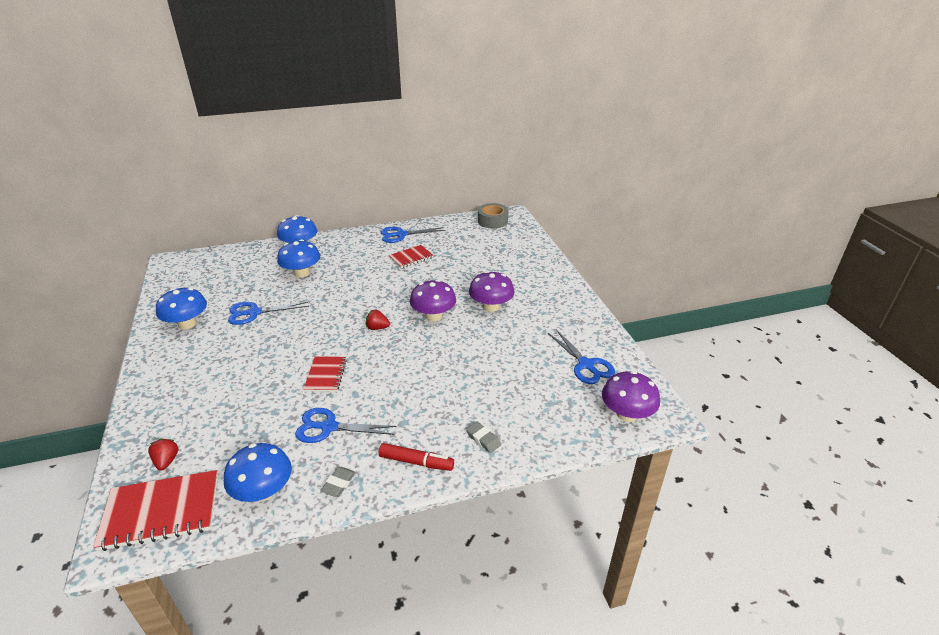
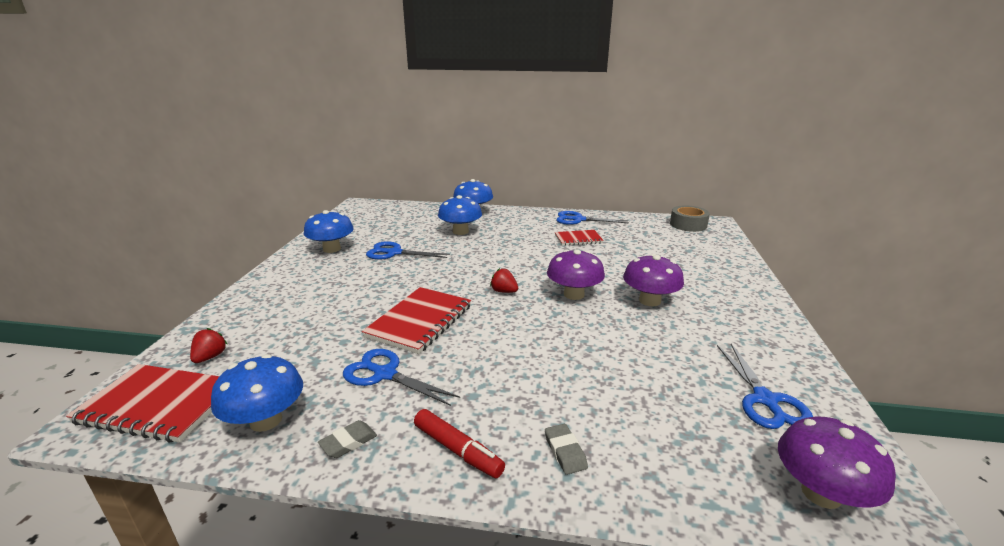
camera: 25 degrees right, 10 degrees down
(326, 375) = (420, 321): red notebook -> red notebook, size x1.68

